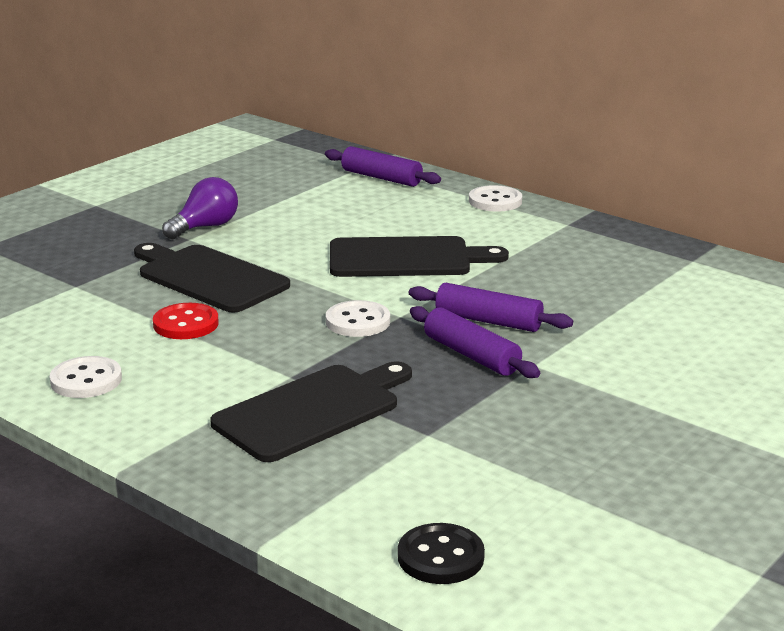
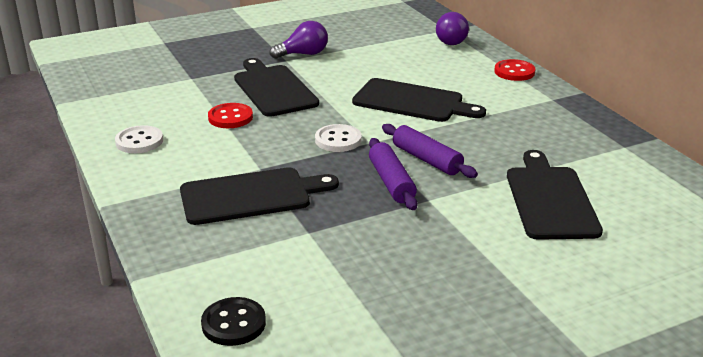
camera: 25 degrees right, 5 degrees up
(381, 178) = (449, 40): purple rolling pin -> purple light bulb
(495, 201) = (514, 72): white button -> red button
(666, 333) = (550, 199): none -> black cutting board

